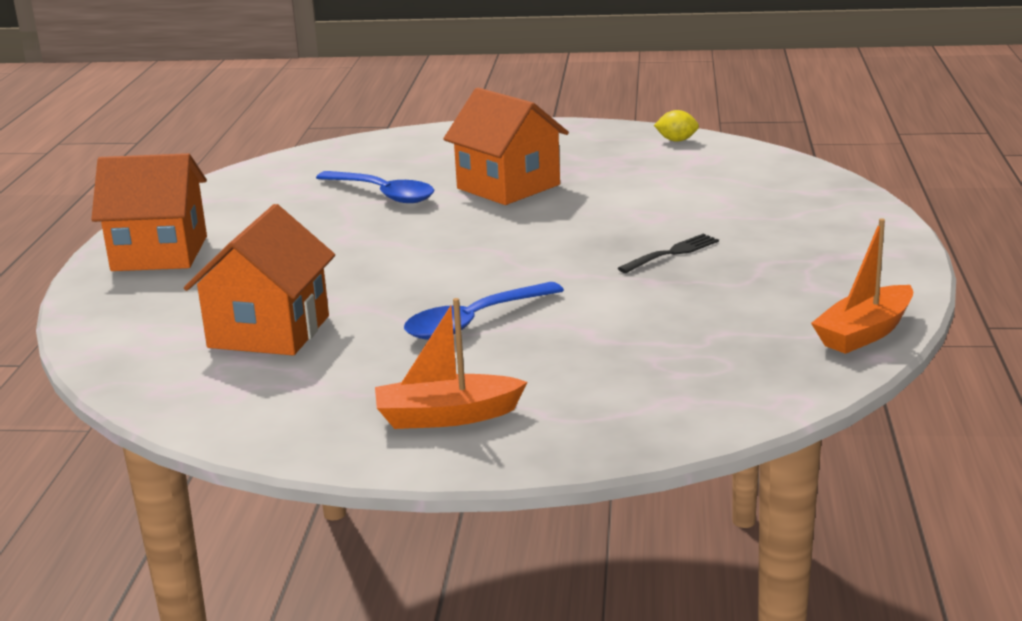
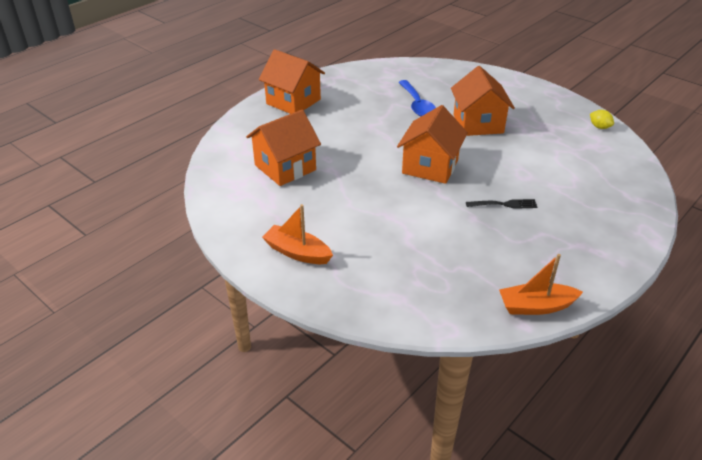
camera: 35 degrees right, 15 degrees up
(474, 322) = (367, 203): blue spoon -> none
(507, 251) = (430, 167): none -> orange house

